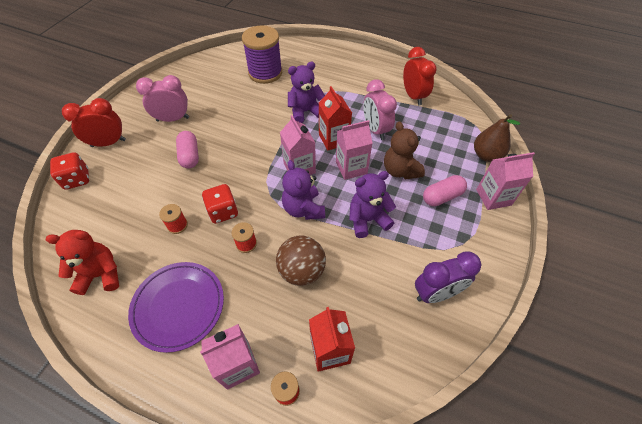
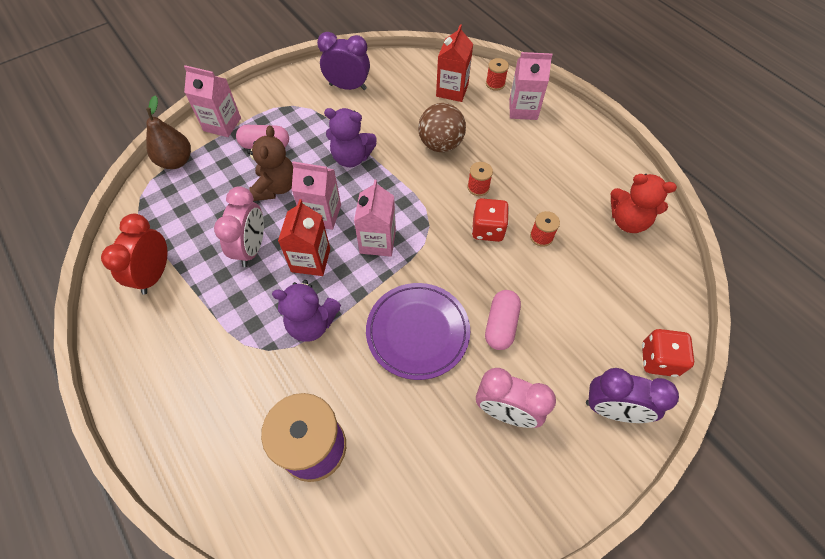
camera: 150 degrees left, 5 degrees up
(108, 143) = (612, 409): red clock -> purple clock
(178, 306) = (558, 164): purple plate -> purple plate (418, 332)
(303, 209) = (404, 194): purple teddy bear -> none

